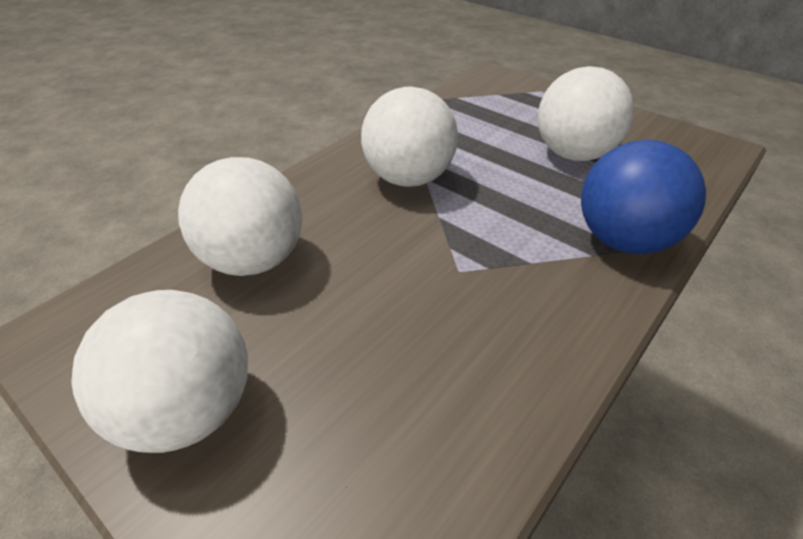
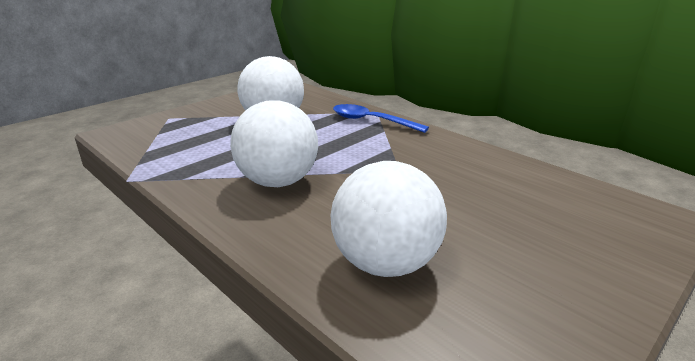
camera: 85 degrees left, 15 degrees down
(188, 410) = (563, 283): white ball -> none
(623, 240) = (371, 121): blue ball -> blue spoon

